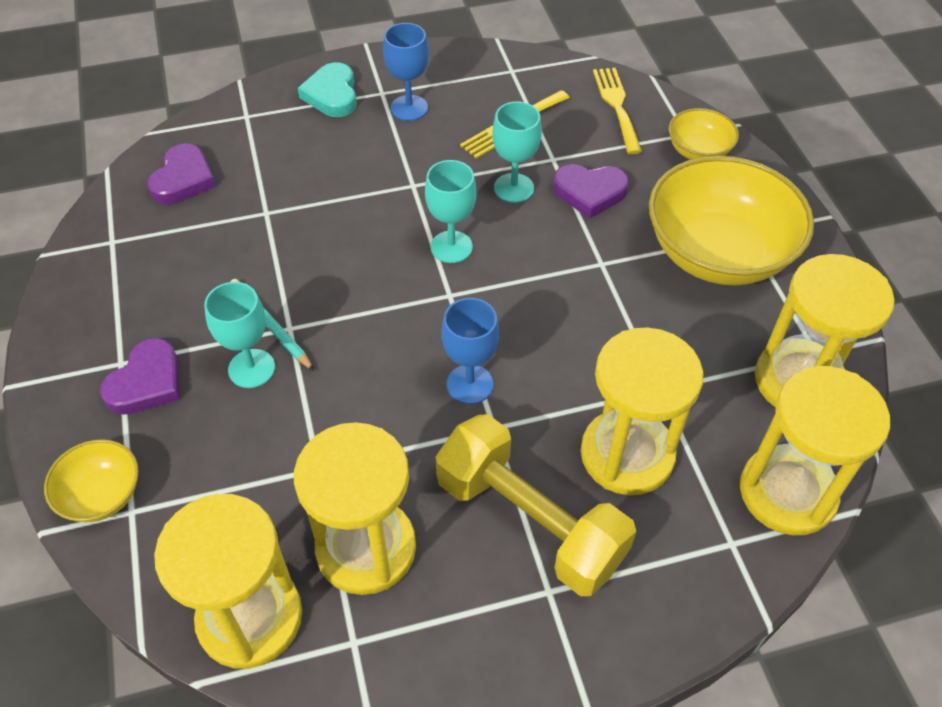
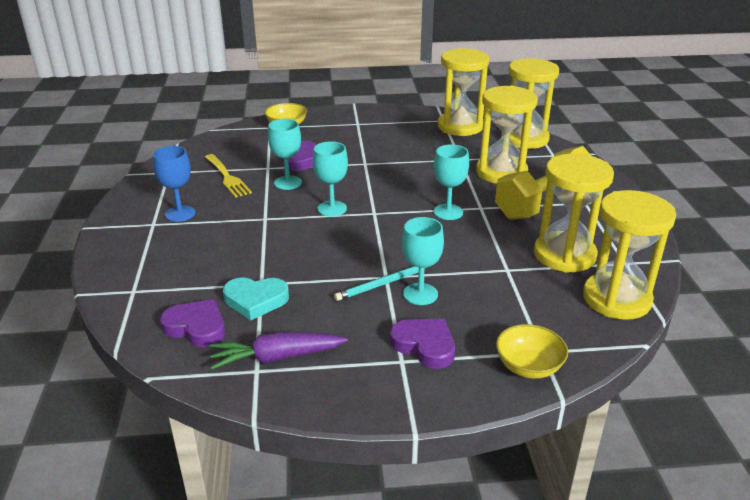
camera: 80 degrees left, 20 degrees down
(131, 253) = (276, 357): none -> purple carrot
(332, 95) = (138, 246): turquoise heart -> turquoise heart (255, 300)
(470, 384) = (448, 212): blue goblet -> turquoise goblet
(616, 106) = (231, 143): yellow fork -> none
(718, 253) = (369, 132): yellow bowl -> none

